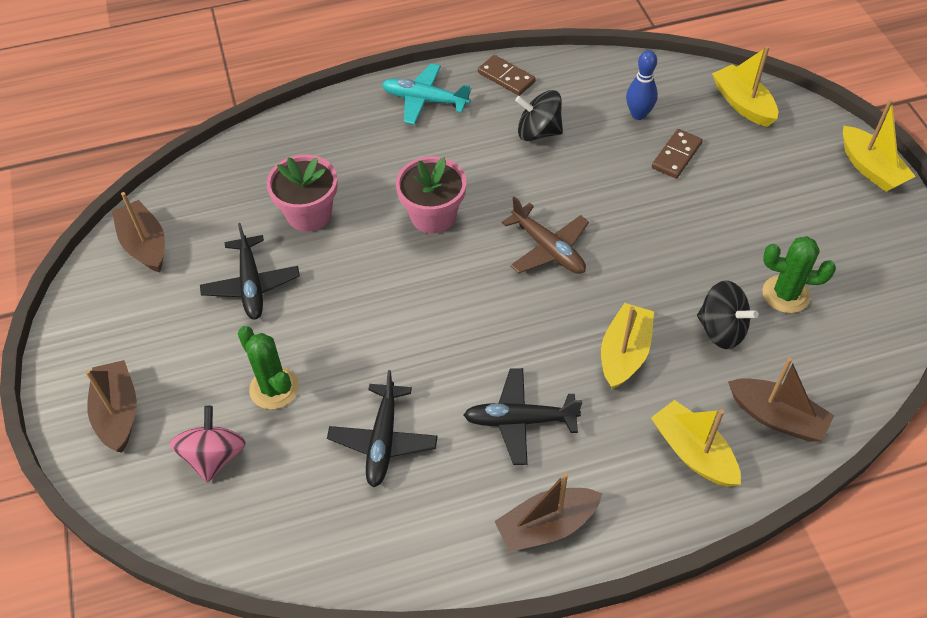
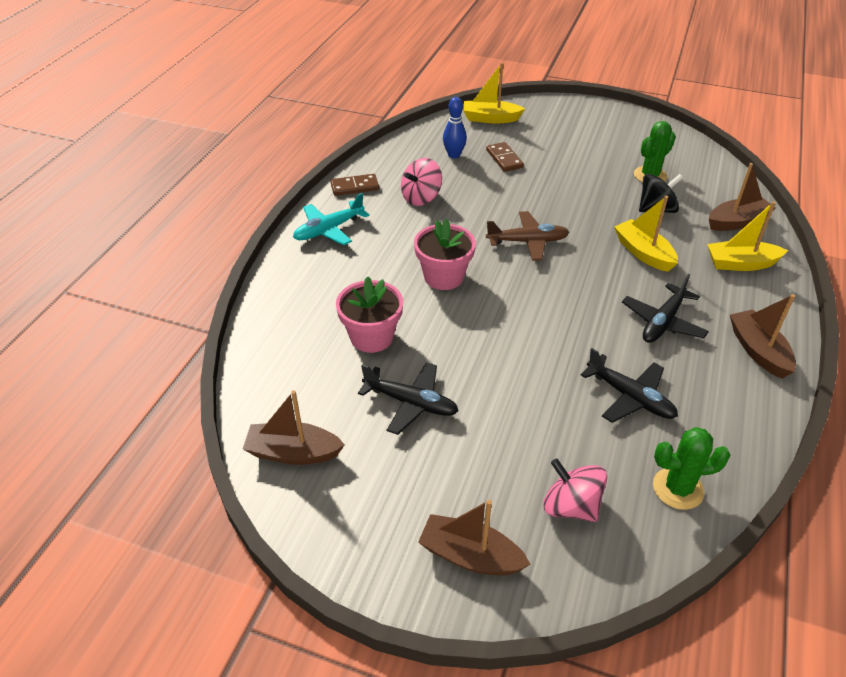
camera: 55 degrees left, 10 degrees down
(274, 388) = (530, 436): green cactus -> green cactus (678, 488)
(538, 132) = (421, 198): black spinning top -> pink spinning top
(546, 526) = (758, 351): brown boat -> brown boat turned 150 degrees clockwise
(870, 168) = (585, 106): yellow boat -> none

